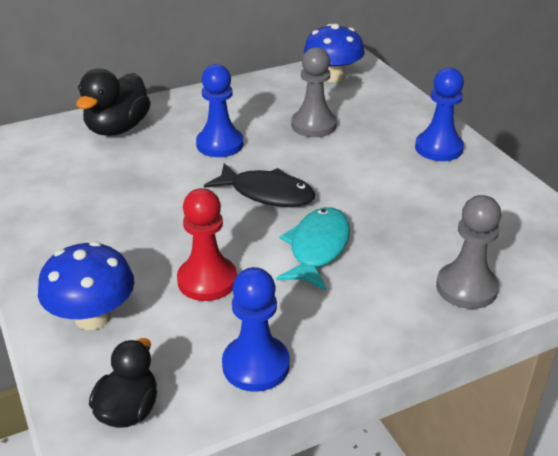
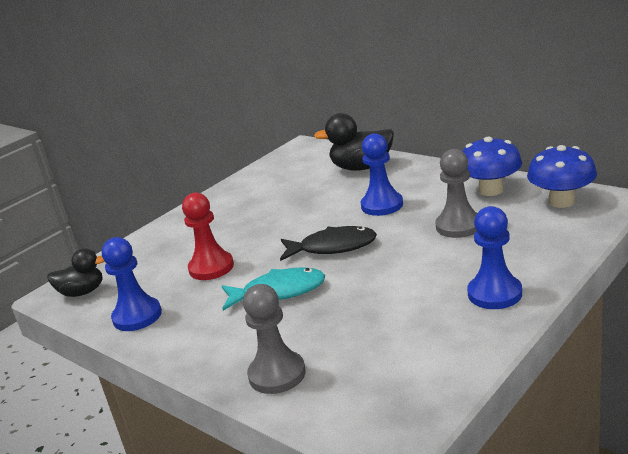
camera: 70 degrees right, 10 degrees down
(92, 317) = (154, 249): blue mushroom -> blue mushroom (491, 190)
(267, 193) = (333, 247): black fish -> black fish turned 90 degrees counterclockwise

